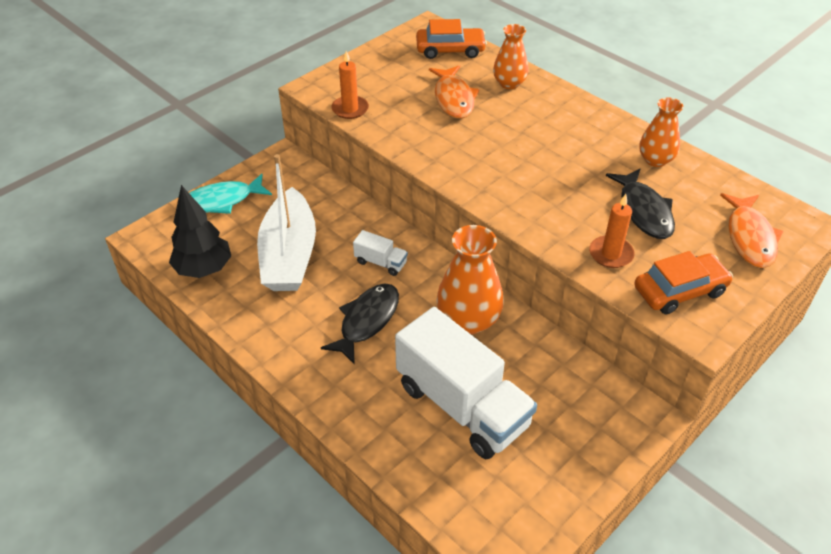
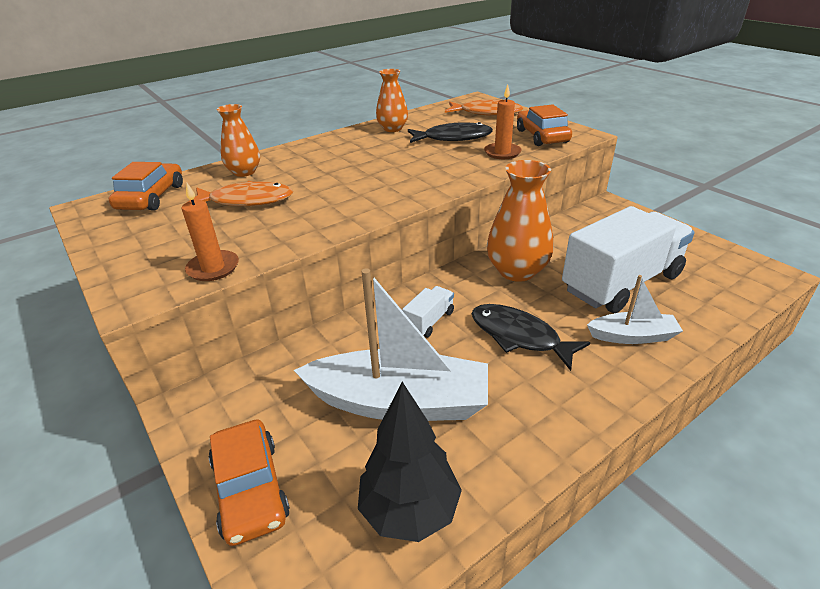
camera: 80 degrees left, 10 degrees down
(221, 201) = (250, 489): turquoise fish -> orange car
(375, 402) = (632, 336): none -> white boat

